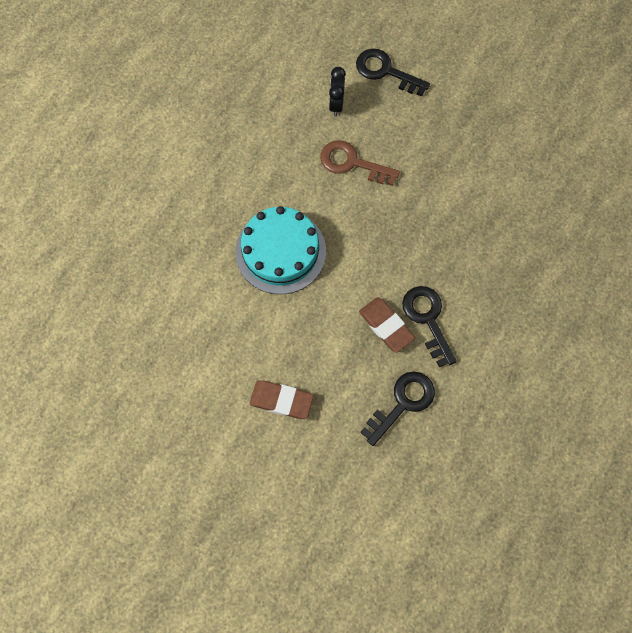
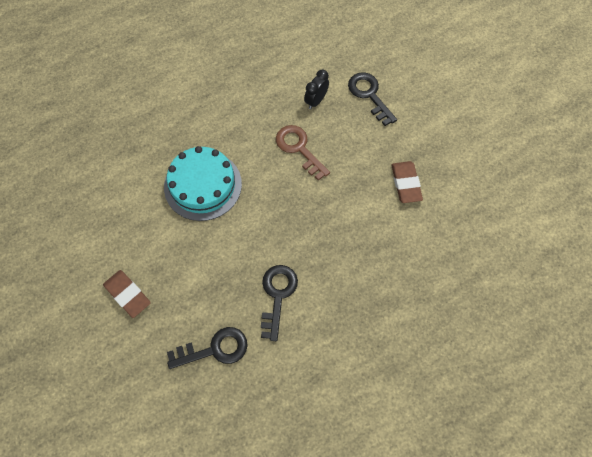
camera: 30 degrees right, 5 degrees down
(386, 326) = (242, 283): brown eraser -> brown eraser (406, 183)

